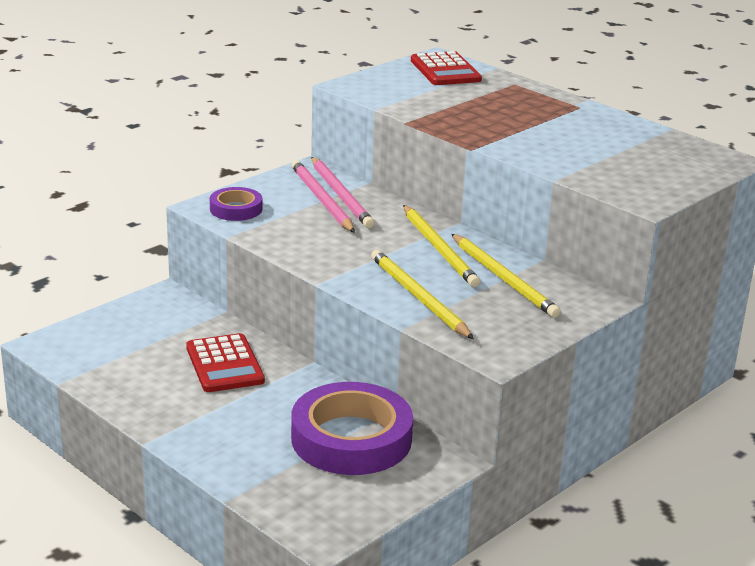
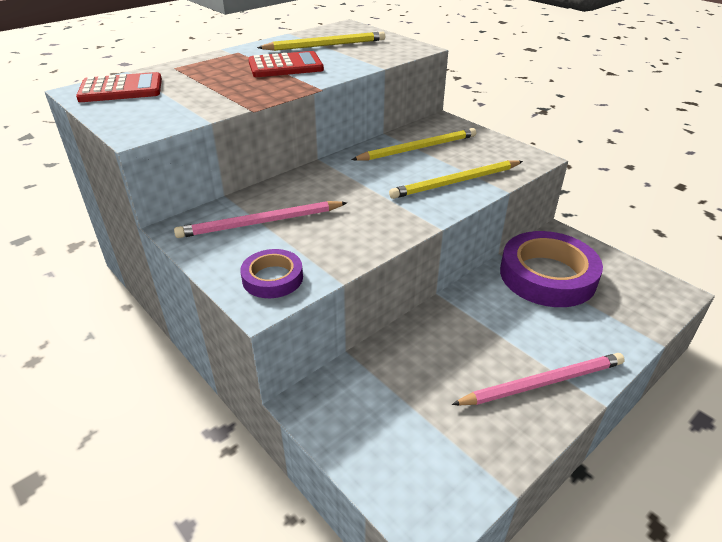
camera: 85 degrees left, 10 degrees up
(224, 364) = (451, 350): red calculator -> red calculator (285, 66)
(341, 195) = (253, 211): pink pencil -> pink pencil (543, 383)
(439, 249) = (369, 169): yellow pencil -> yellow pencil (325, 45)

